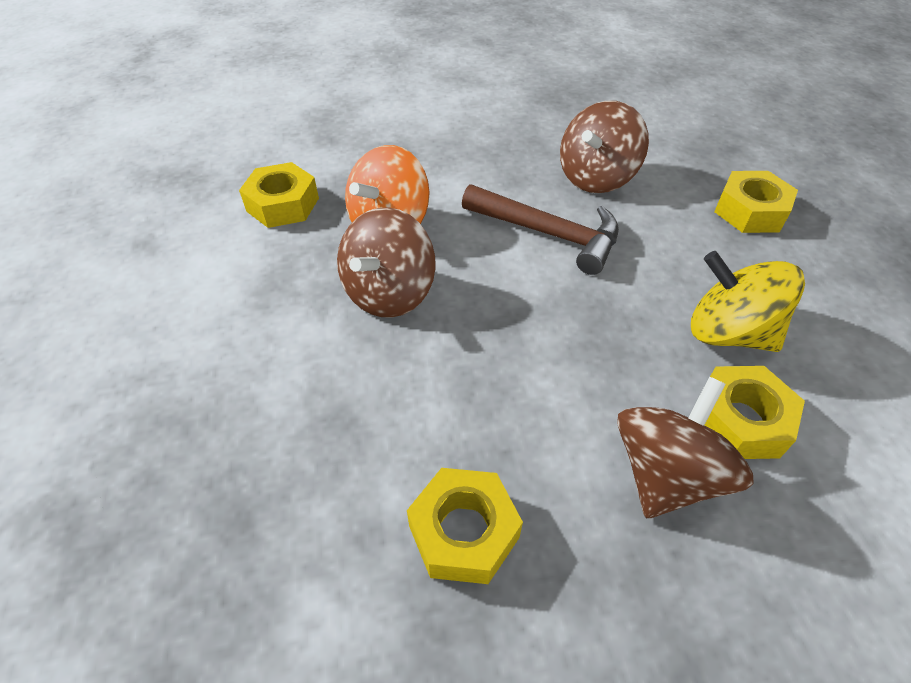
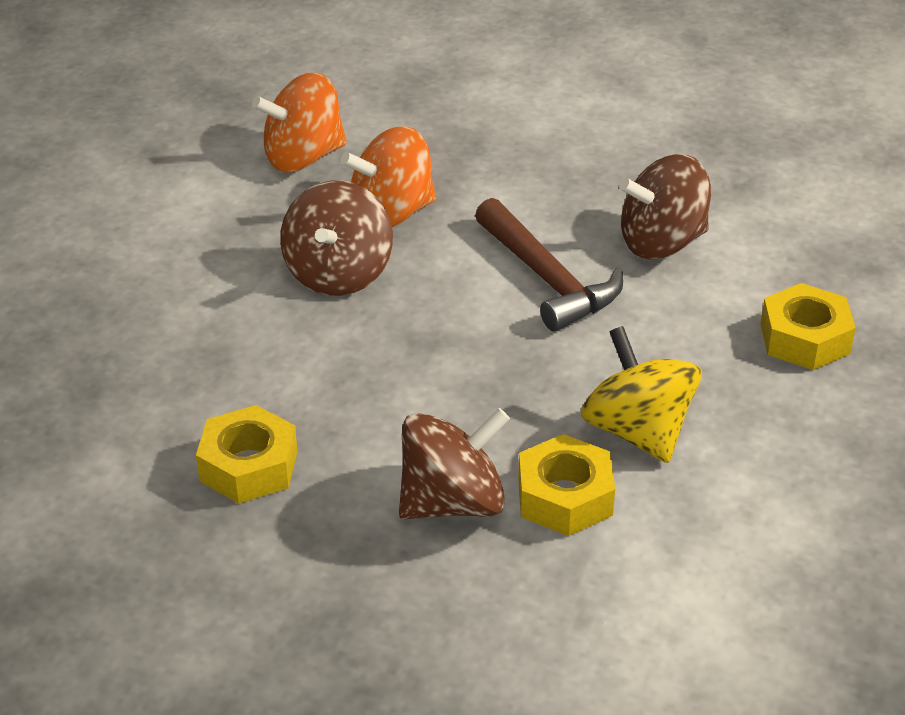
camera: 30 degrees right, 10 degrees down
(283, 204) = (303, 157): yellow nut -> orange spinning top
(389, 293) = (338, 274): brown spinning top -> brown spinning top turned 45 degrees counterclockwise

